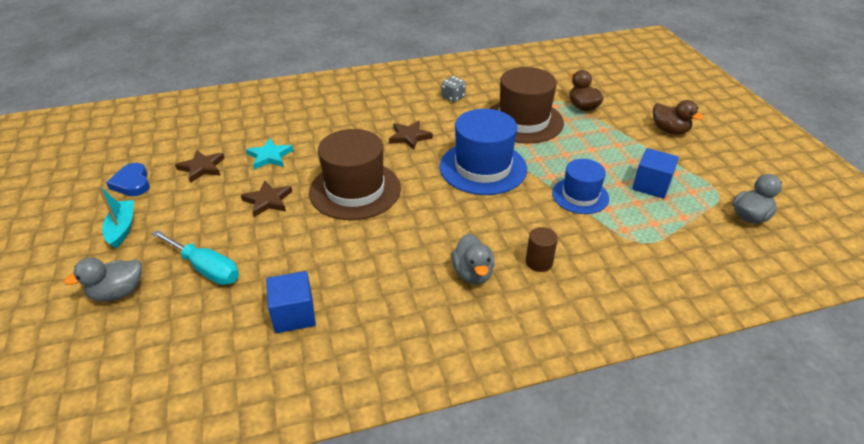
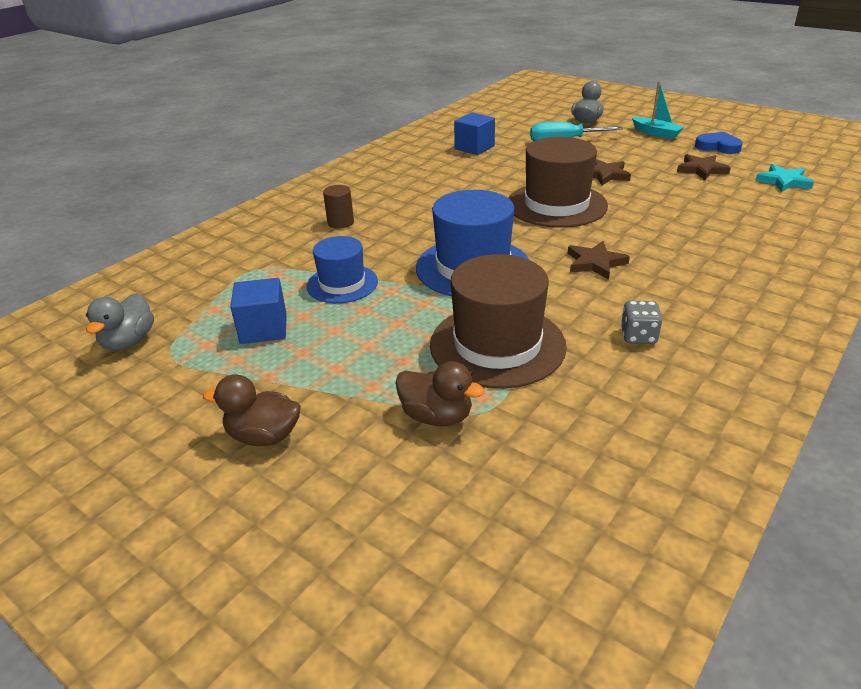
camera: 145 degrees right, 5 degrees down
(270, 156) = (675, 195): turquoise star -> turquoise star (783, 181)
(473, 273) = (386, 199): grey duck -> none

